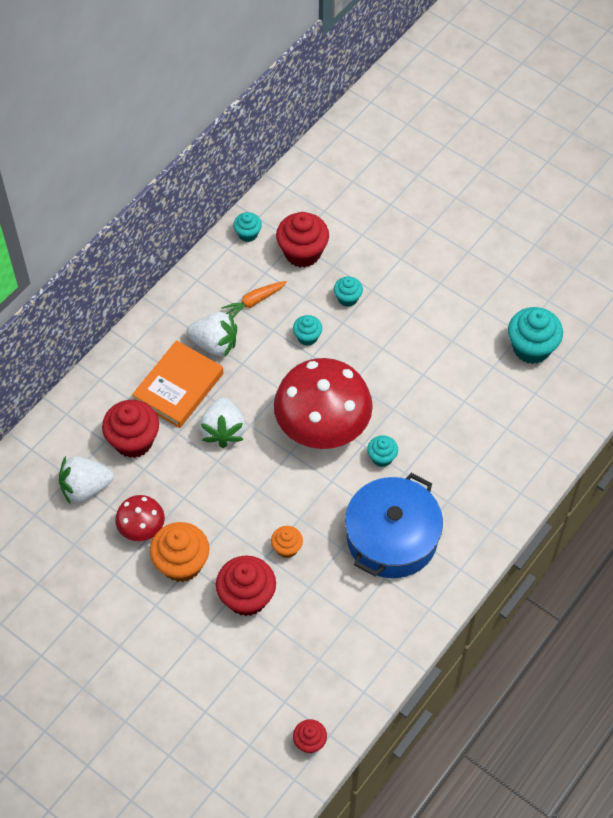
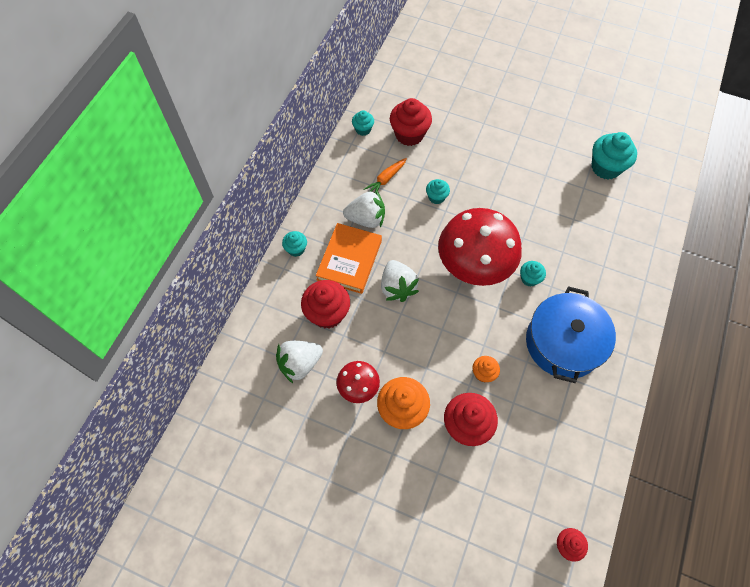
camera: 15 degrees left, 5 degrees up
(347, 298) = (456, 161): turquoise cupcake -> turquoise cupcake (296, 249)

